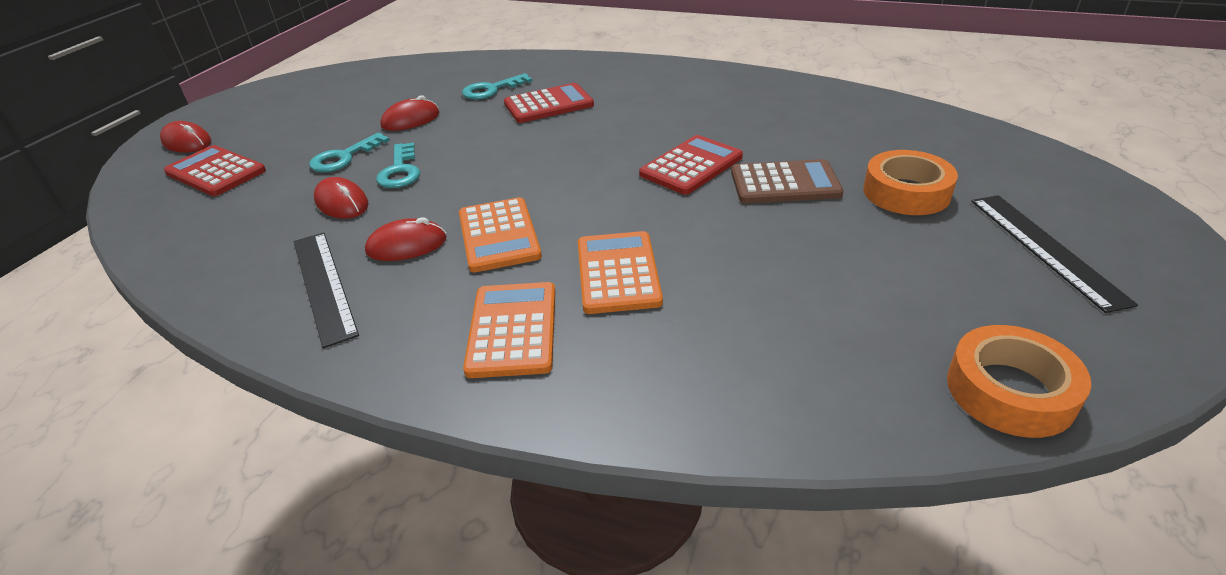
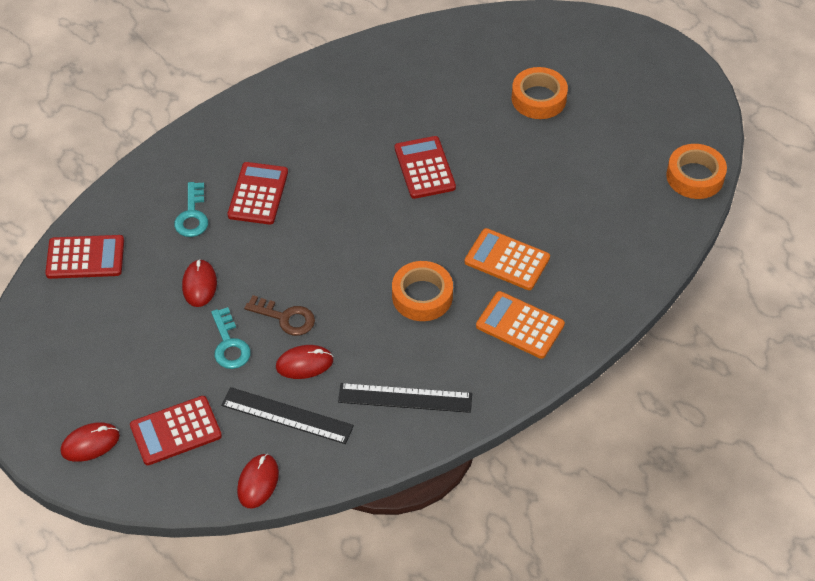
camera: 60 degrees left, 15 degrees up
(400, 171) = (285, 318): turquoise key -> brown key
(403, 72) = (85, 258): none -> red calculator
(406, 245) = (394, 344): red mouse -> red mouse (258, 482)
(498, 235) = (422, 296): orange calculator -> orange tape
(785, 183) = (484, 140): brown calculator -> none
(1045, 248) = (626, 89): black ruler -> black ruler (287, 415)

